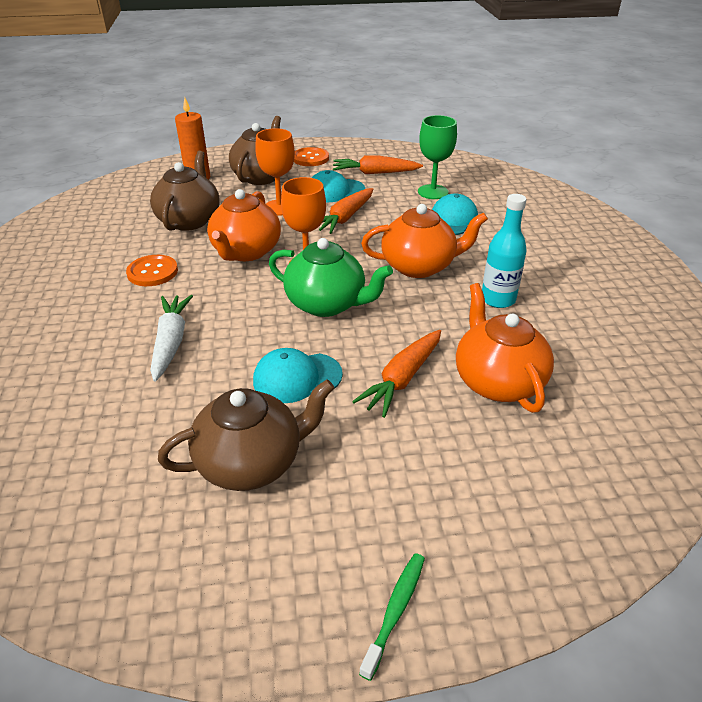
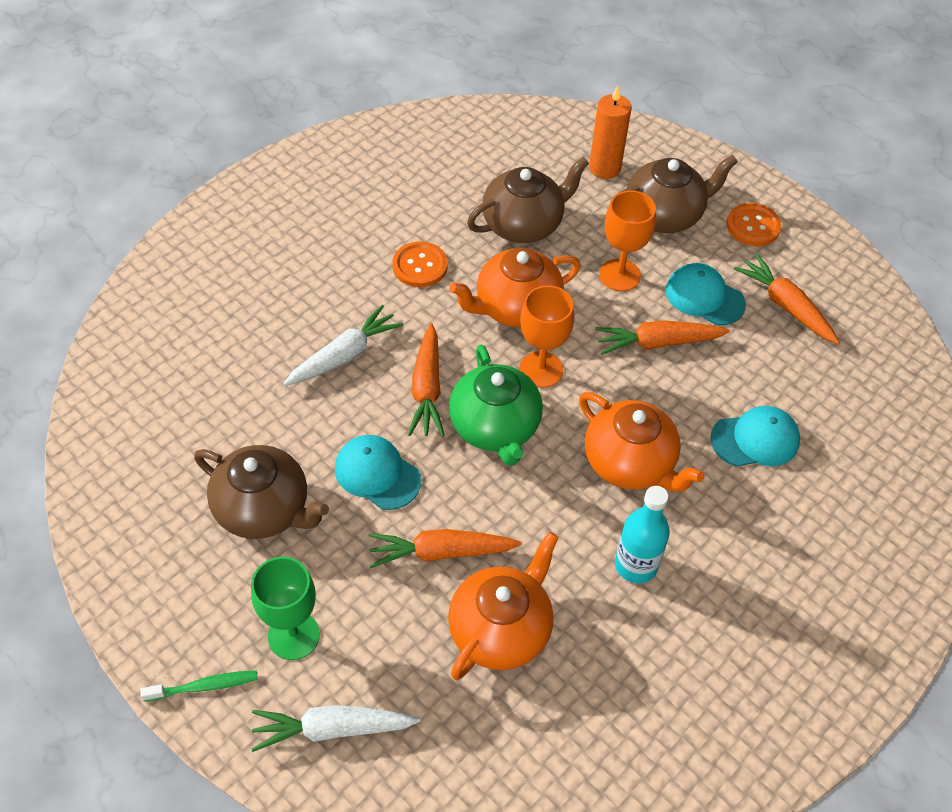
camera: 50 degrees right, 15 degrees up
(256, 317) = (427, 389): none -> orange carrot
(433, 192) = (801, 386): green goblet -> green goblet (293, 635)
(516, 529) = (332, 729): none -> white carrot

